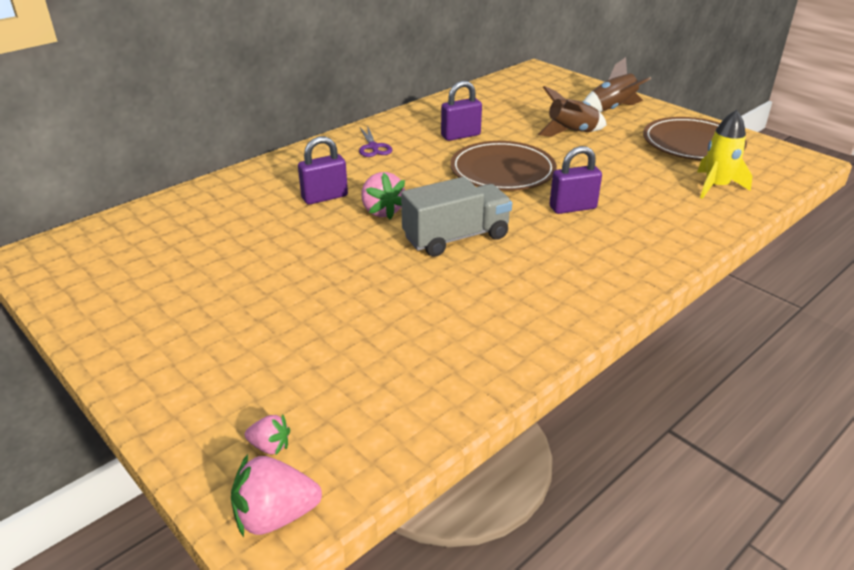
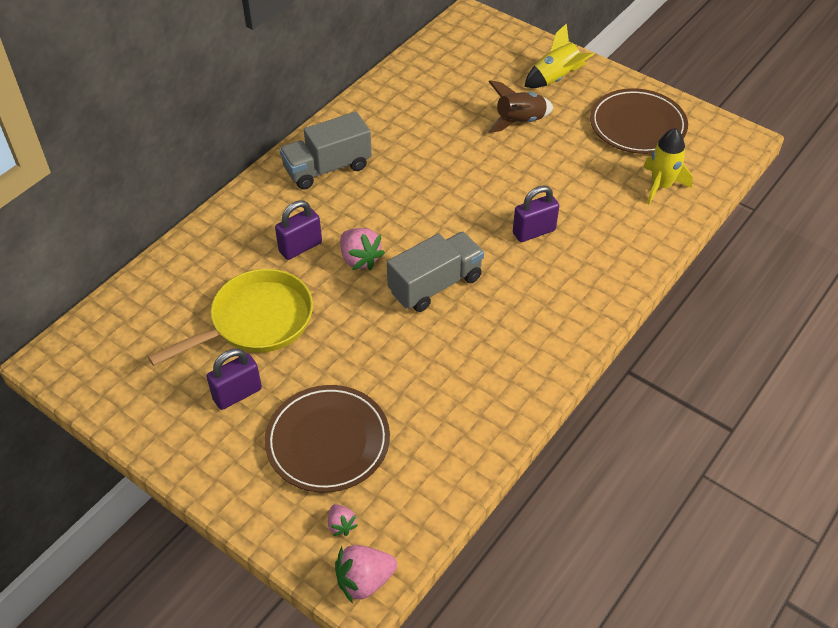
camera: 10 degrees left, 15 degrees up
(254, 247) = (255, 322): none -> yellow pan
(270, 446) = (341, 525): pink strawberry -> pink strawberry turned 60 degrees clockwise
(373, 147) = (327, 168): purple scissors -> grey truck
(460, 135) = (411, 139): purple padlock -> purple padlock (237, 394)
(502, 171) = (461, 188): brown plate -> brown plate (328, 441)
(612, 109) = (556, 79): brown rocket -> yellow rocket

